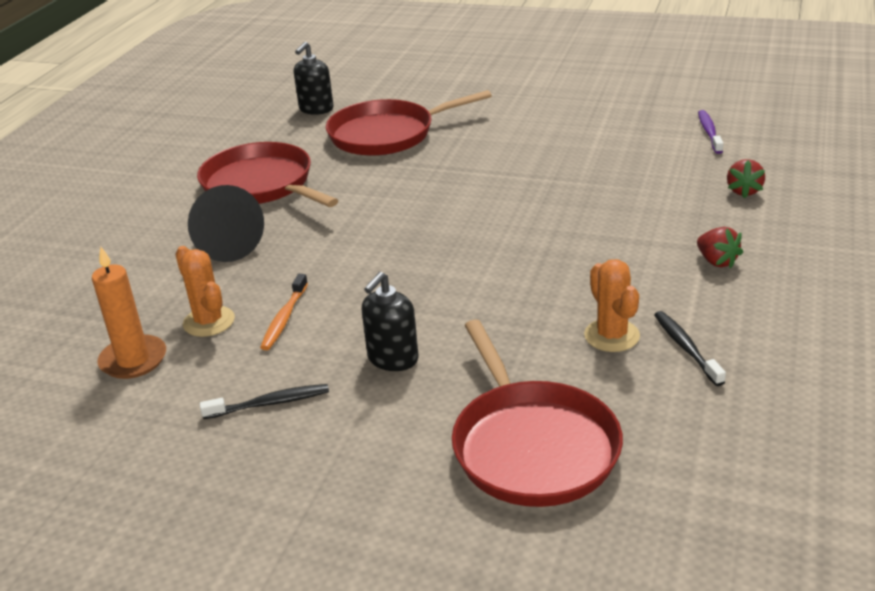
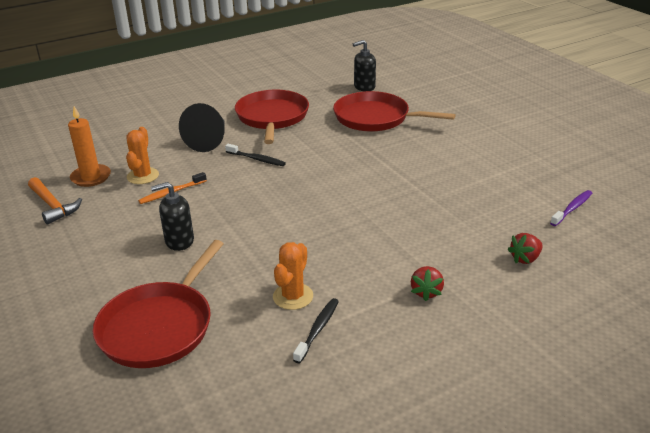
camera: 40 degrees right, 0 degrees up
(141, 418) = (53, 206): none -> orange hammer
(269, 403) = (101, 230): black toothbrush -> black toothbrush (256, 159)

